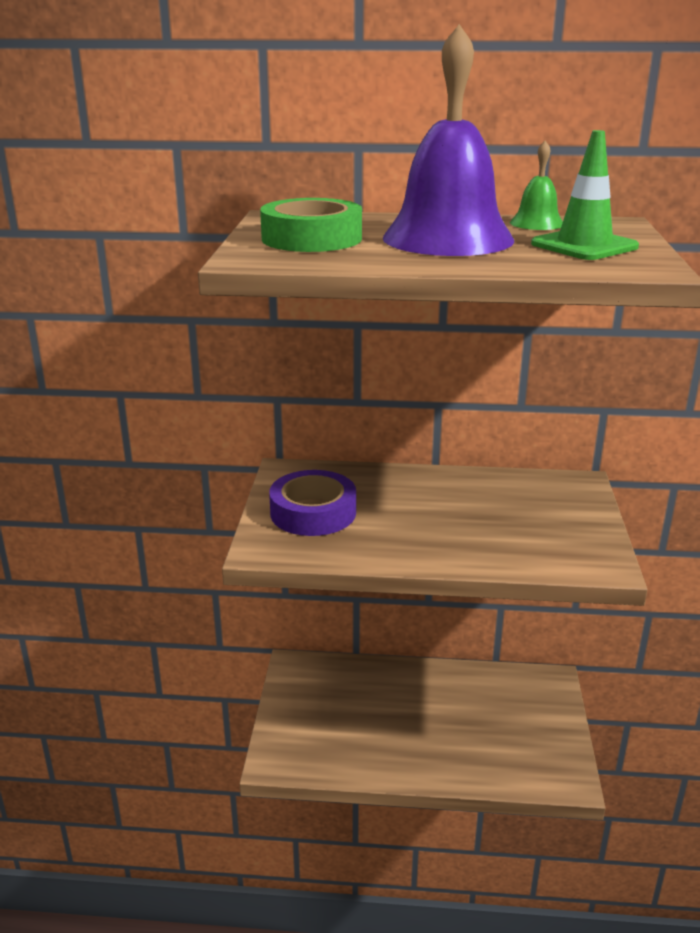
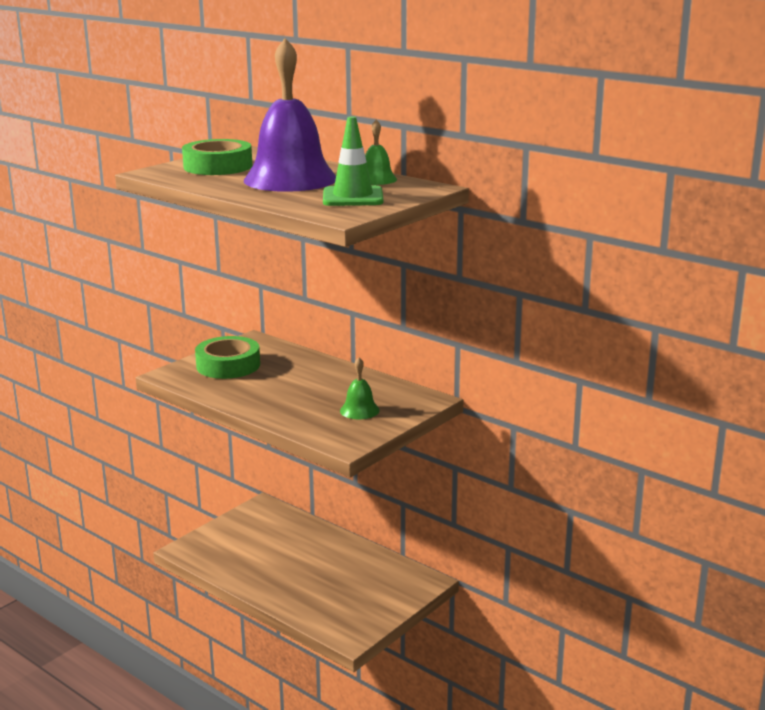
camera: 35 degrees right, 5 degrees down
(313, 512) = (228, 365): purple tape -> green tape
(543, 519) = (359, 410): none -> green bell

